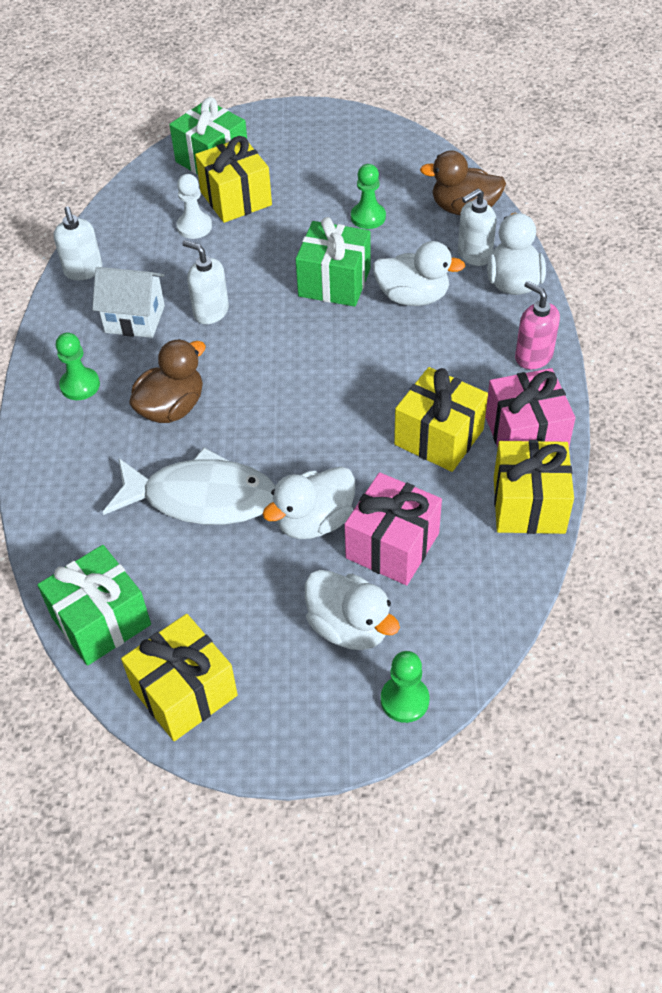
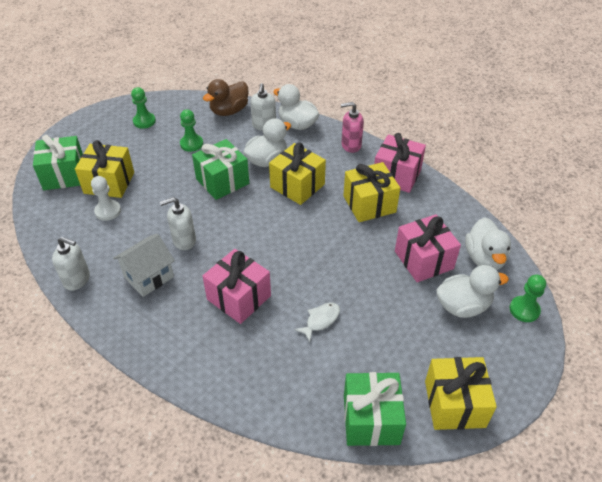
camera: 55 degrees left, 5 degrees down
(80, 385) = (172, 332): green pawn -> green pawn (144, 121)
(172, 408) = (239, 297): brown duck -> pink gift
(202, 498) = (320, 320): white fish -> white fish, size x0.44
(314, 521) = (381, 281): white duck -> white duck (484, 258)
(528, 505) = (440, 199): yellow gift -> yellow gift (297, 186)

